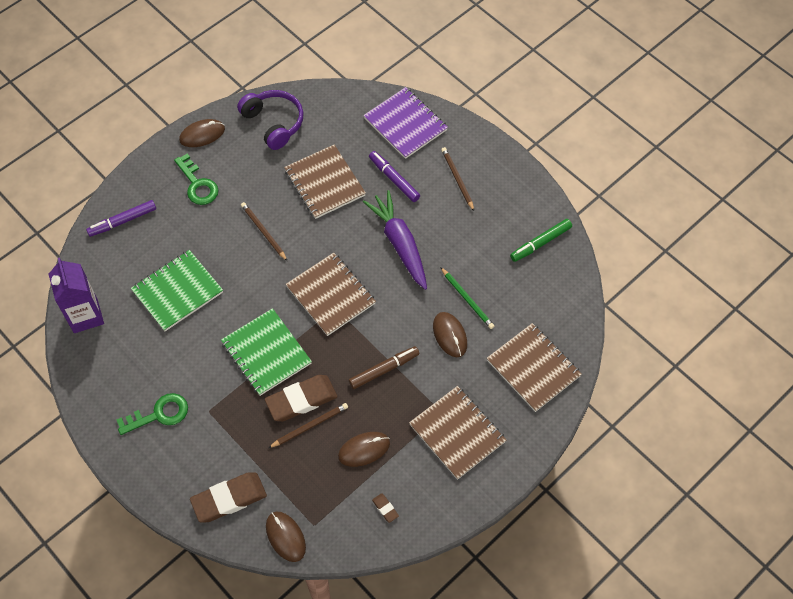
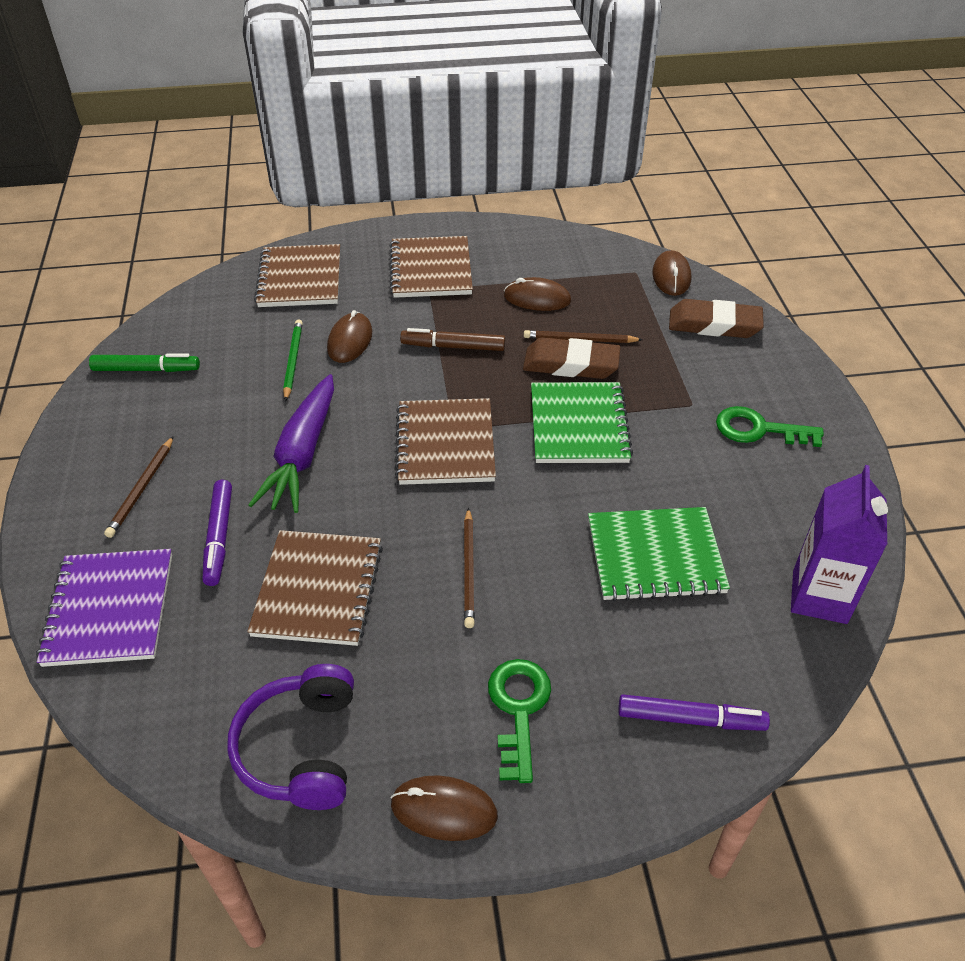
camera: 145 degrees left, 15 degrees down
(385, 508) = (554, 254): brown eraser -> none

